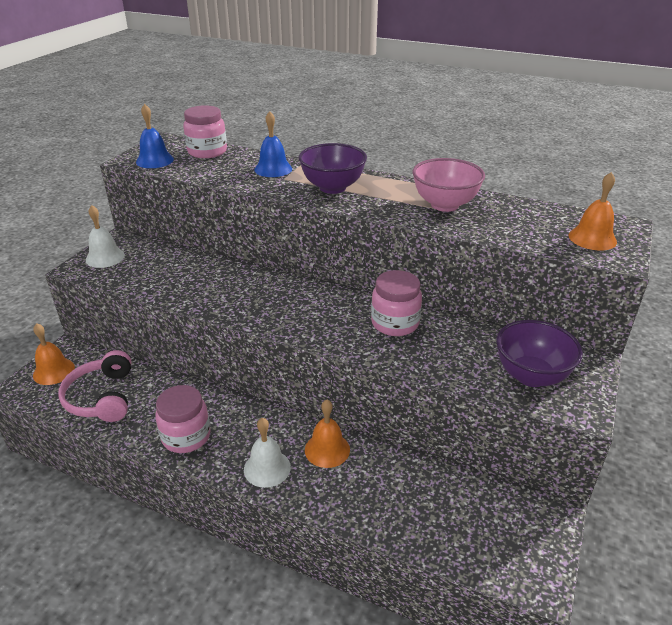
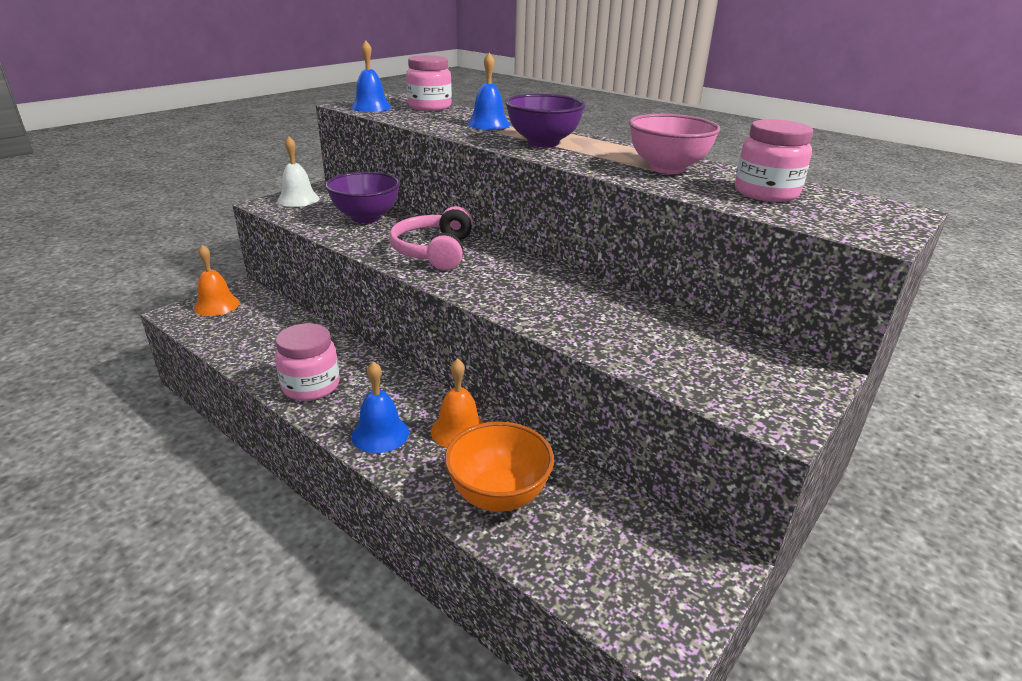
camera: 15 degrees right, 5 degrees down
(101, 397) = (248, 335): pink headphones -> pink headphones (434, 251)
(267, 468) = (380, 434): white bell -> blue bell
(382, 499) = (498, 495): none -> orange bowl
(395, 323) = (574, 297): pink jar -> pink jar (766, 193)
(531, 376) = (724, 375): purple bowl -> purple bowl (366, 218)
(592, 238) = (848, 216): orange bell -> none

